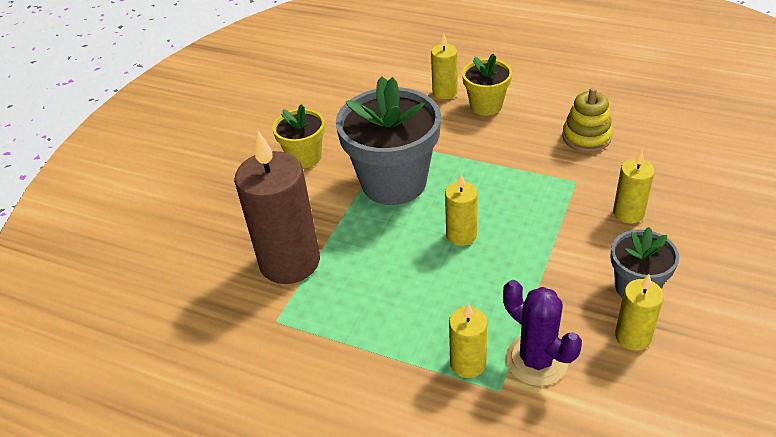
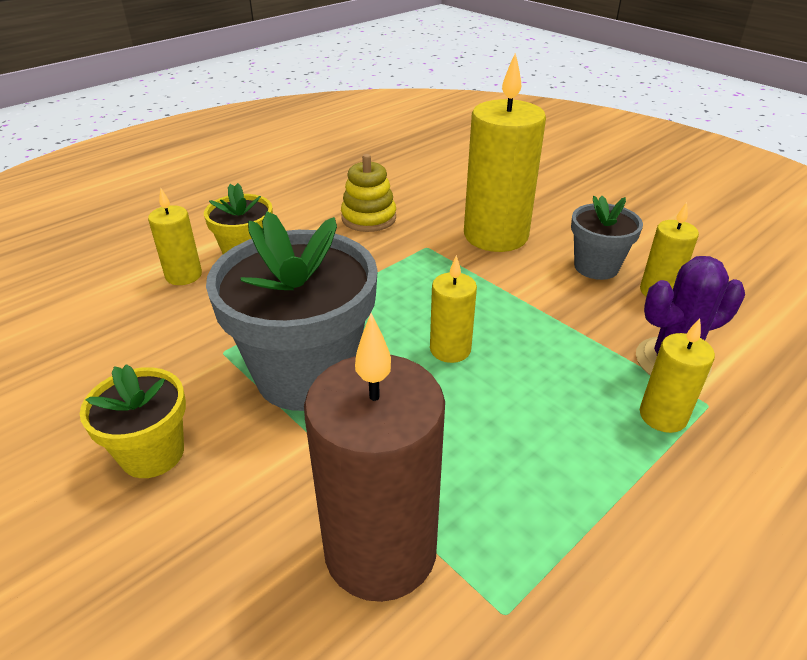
camera: 70 degrees left, 5 degrees down
(628, 213) = (495, 236): yellow candle -> yellow candle, size x1.98

